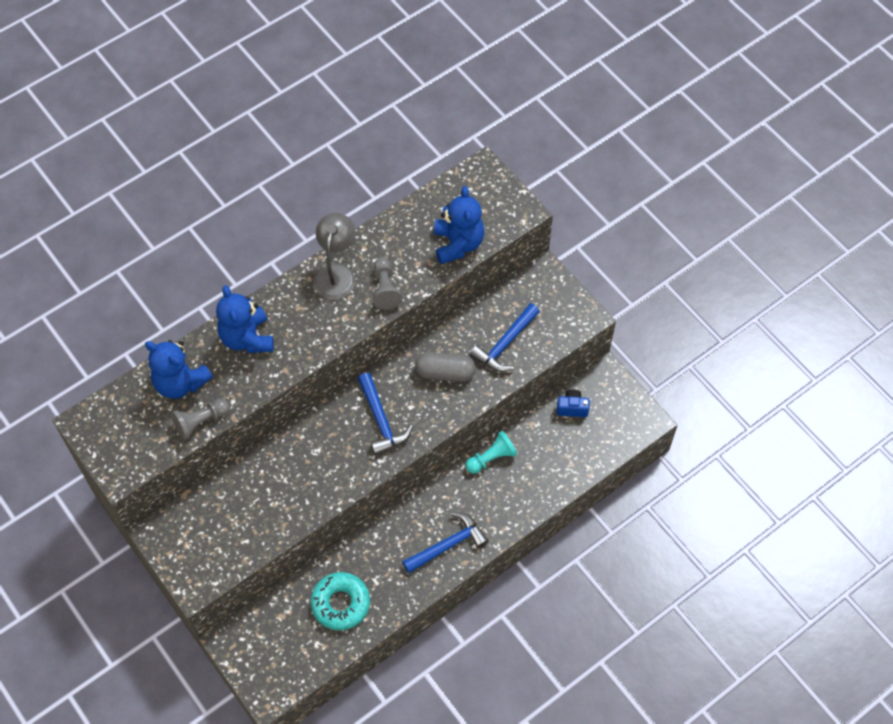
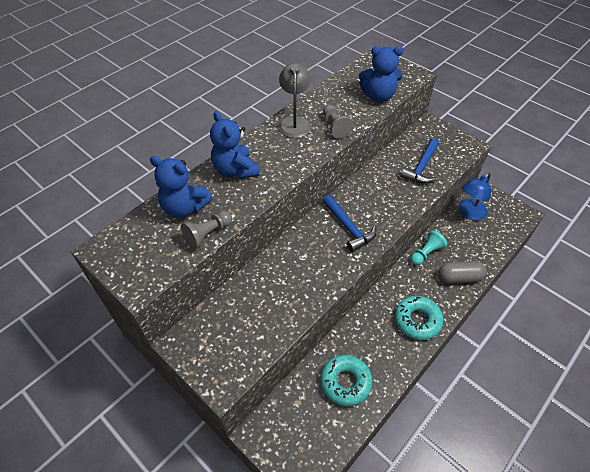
camera: 10 degrees left, 10 degrees down
(445, 372) = (385, 190): grey capsule -> grey capsule (459, 277)
(448, 545) = (417, 320): blue hammer -> turquoise donut
(458, 244) = (378, 96): blue teddy bear -> blue teddy bear turned 105 degrees clockwise
(572, 408) = (469, 213): blue camera -> blue lamp

